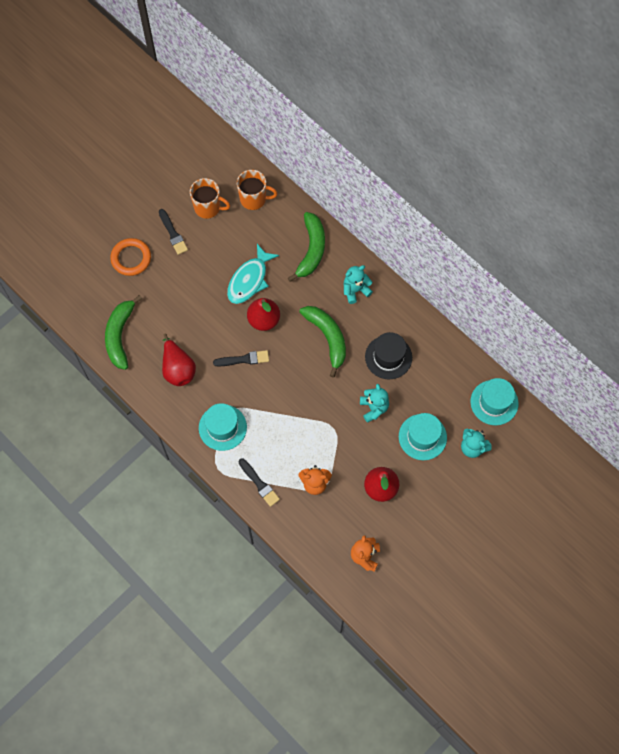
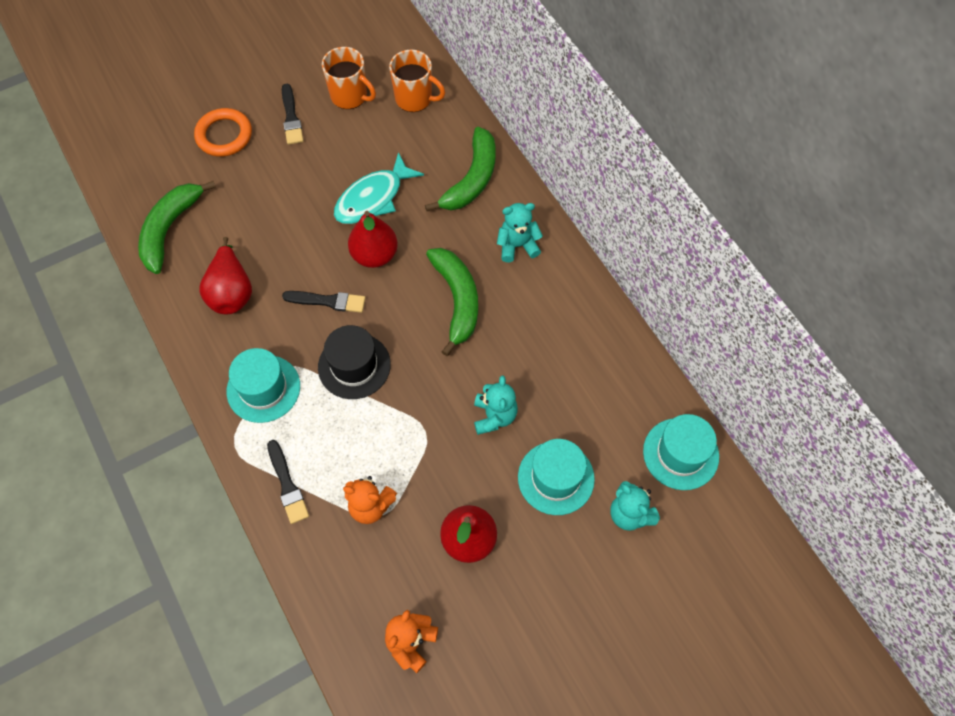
camera: 15 degrees right, 5 degrees down
(388, 357) = (537, 348): black hat -> black hat (354, 366)

